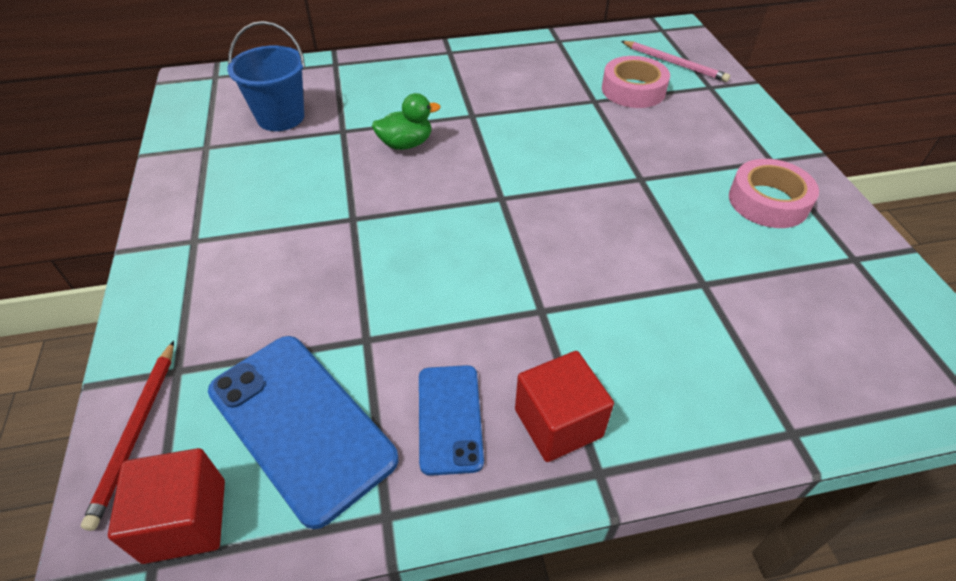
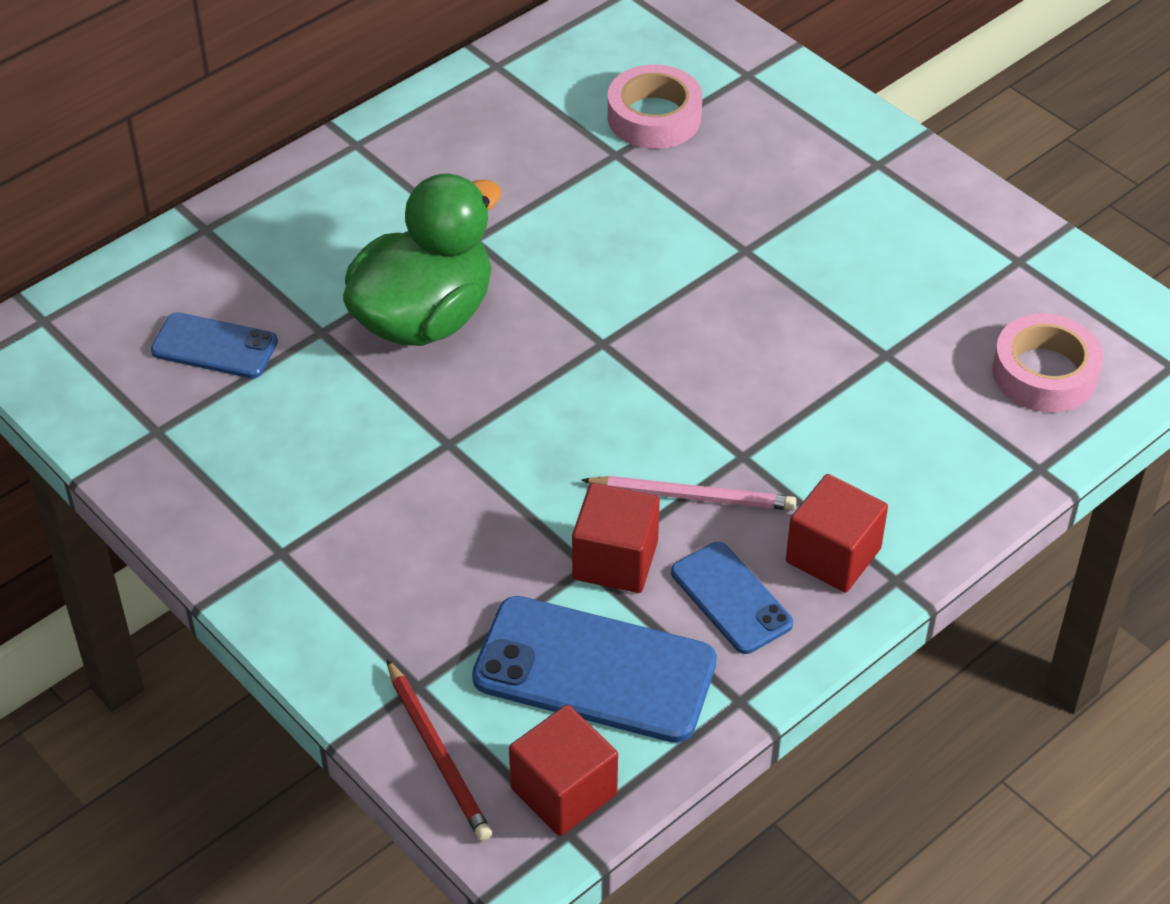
camera: 30 degrees left, 0 degrees up
(280, 117) = (214, 346): blue bucket -> blue phone
(389, 344) = (615, 560): none -> red cube
(406, 144) = (424, 318): green duck -> green duck, size x2.00
(674, 63) = (679, 50): pink pencil -> pink pencil (692, 496)
(768, 201) = (900, 224): pink tape -> pink tape (1044, 373)

